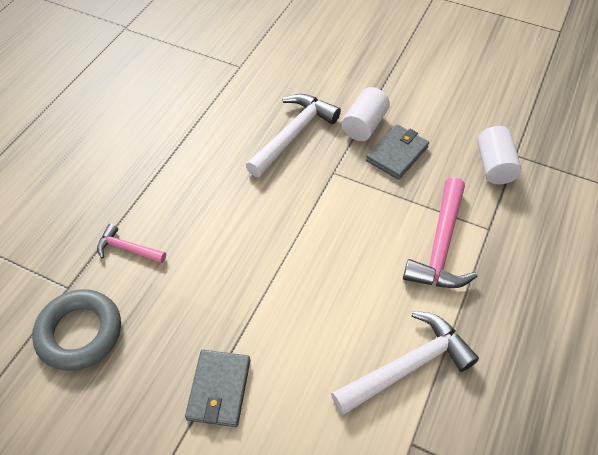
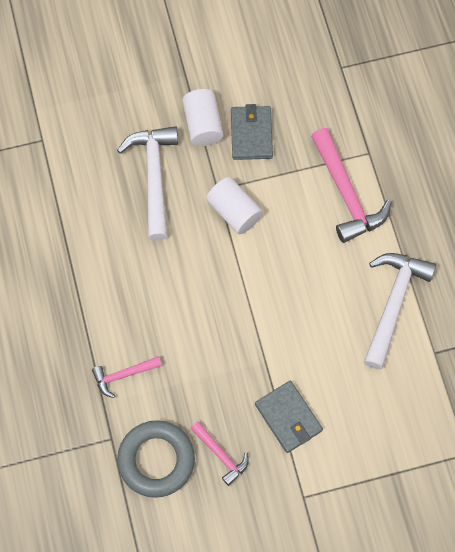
camera: 40 degrees left, 15 degrees up
(132, 372) = (221, 455): none -> pink hammer
(494, 166) = (332, 90): white cylinder -> white cylinder (234, 211)

